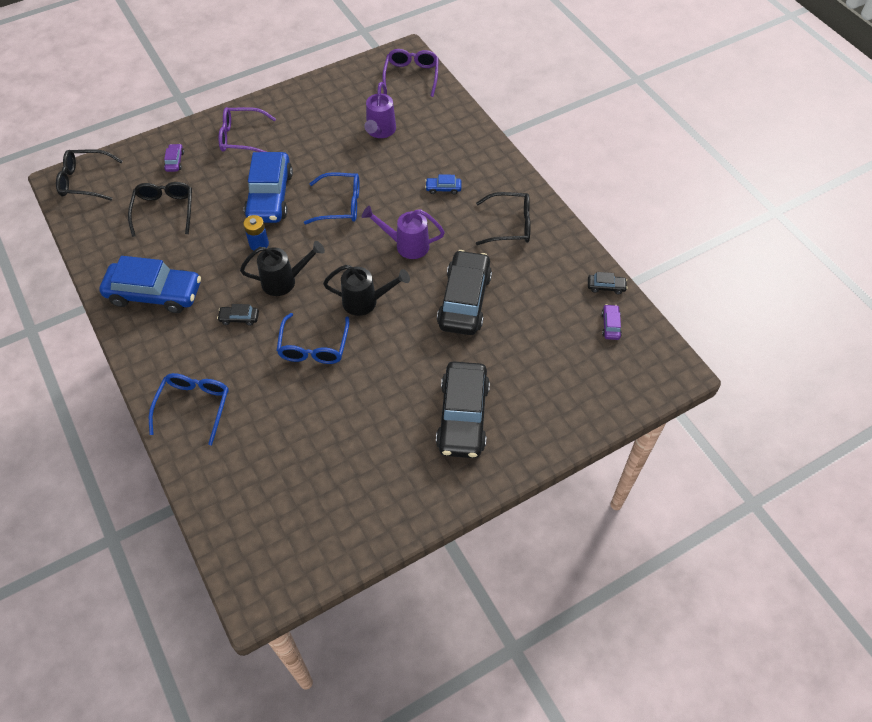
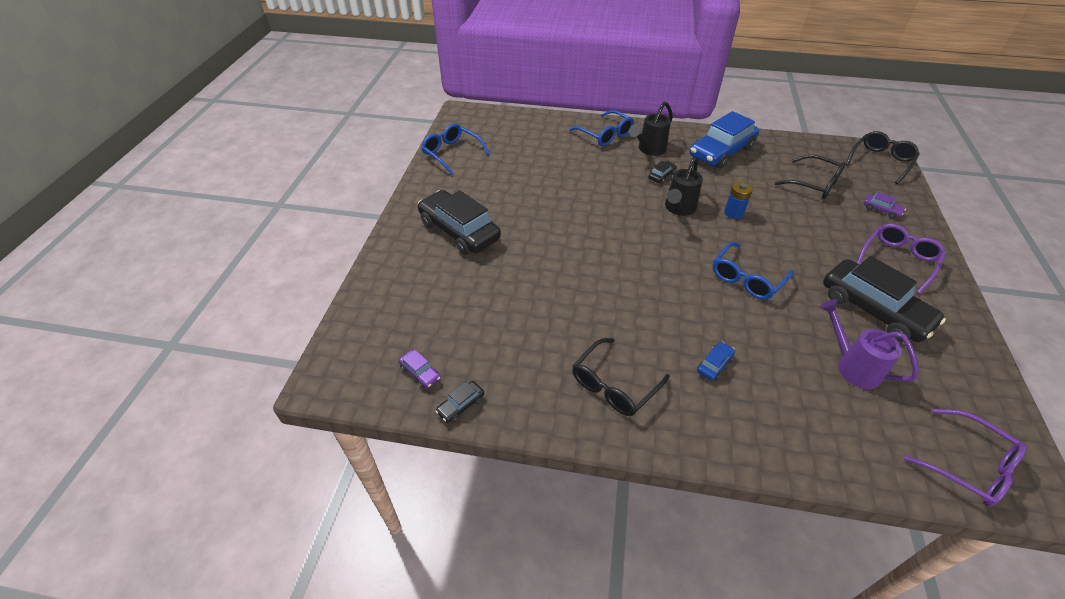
camera: 130 degrees right, 10 degrees down
(270, 196) = (792, 242): blue car -> none
(314, 347) = (599, 195): blue glasses -> blue glasses (452, 153)
(366, 302) = (615, 238): black watering can -> black watering can (649, 150)
(406, 245) = (656, 293): purple watering can -> none
(464, 300) = (556, 293): black car -> black car (873, 309)

